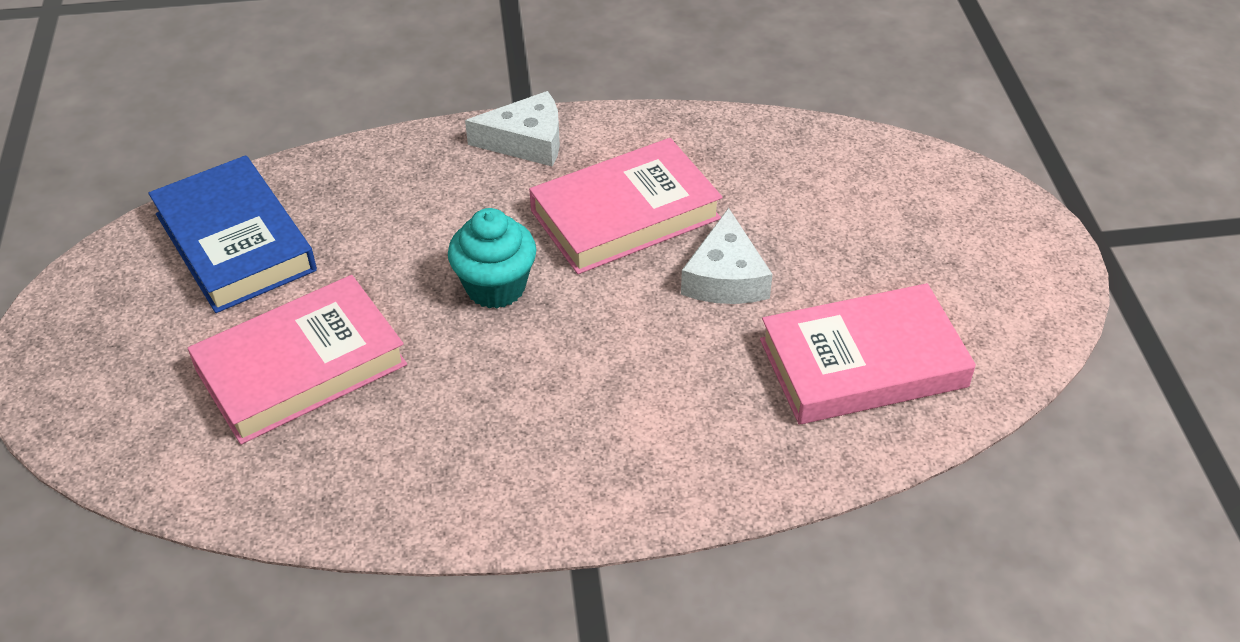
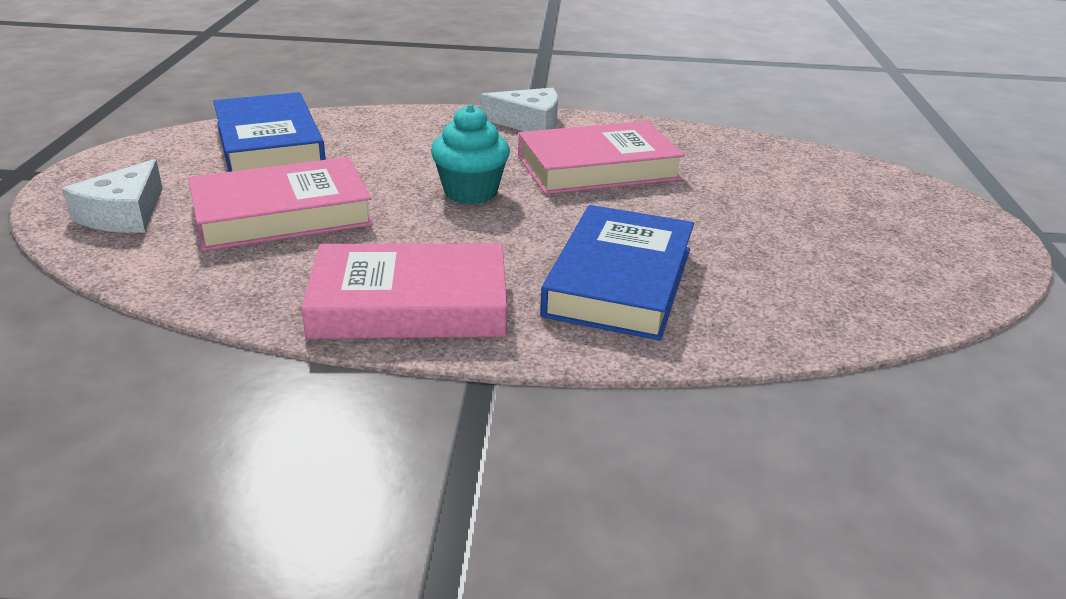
camera: 10 degrees right, 15 degrees down
(686, 403) = (619, 281): none -> blue book
(725, 277) = (677, 212): white cheese -> white cheese (124, 214)
(863, 363) = (798, 279): pink book -> pink book (409, 304)

